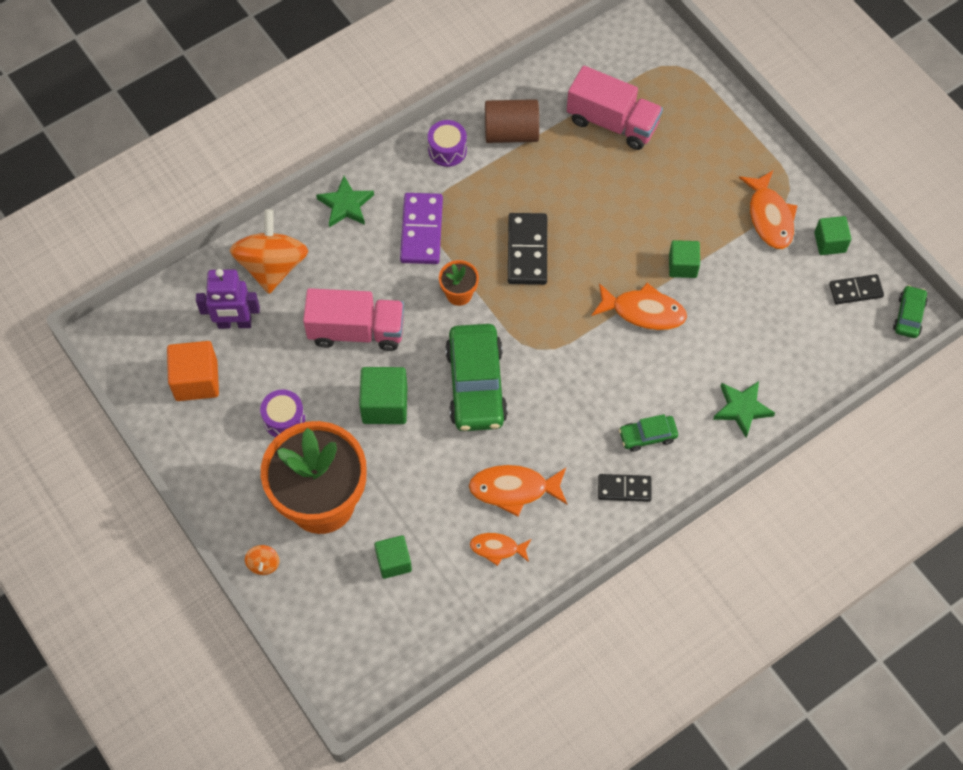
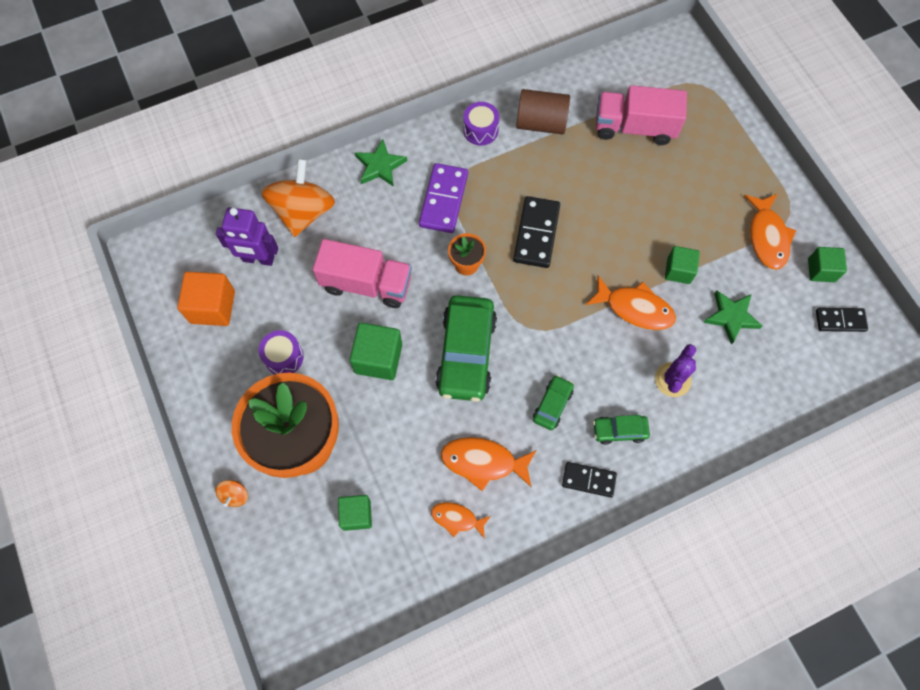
camera: 10 degrees right, 5 degrees up
(612, 122) = (634, 127): pink truck -> pink truck turned 150 degrees clockwise
(693, 377) = (672, 380): none -> purple cactus
(742, 409) = (714, 419): green star -> green star (731, 317)
(908, 316) = (888, 353): green car -> green car (552, 405)

